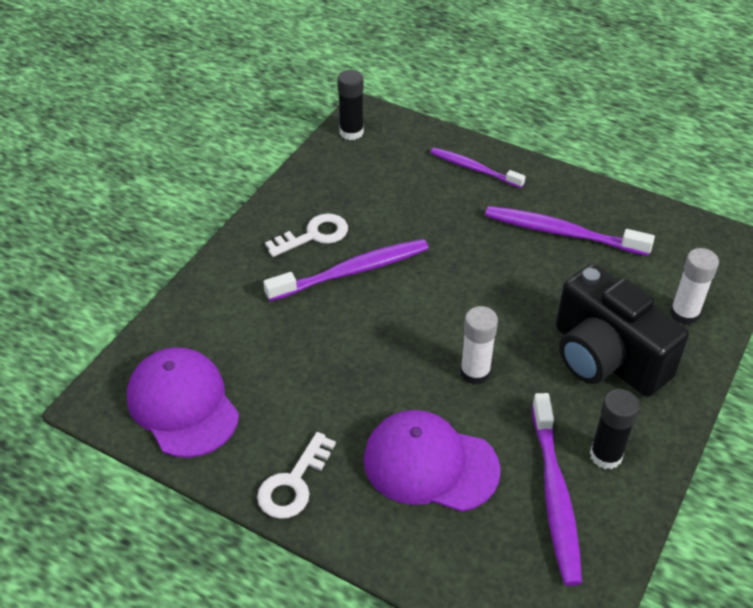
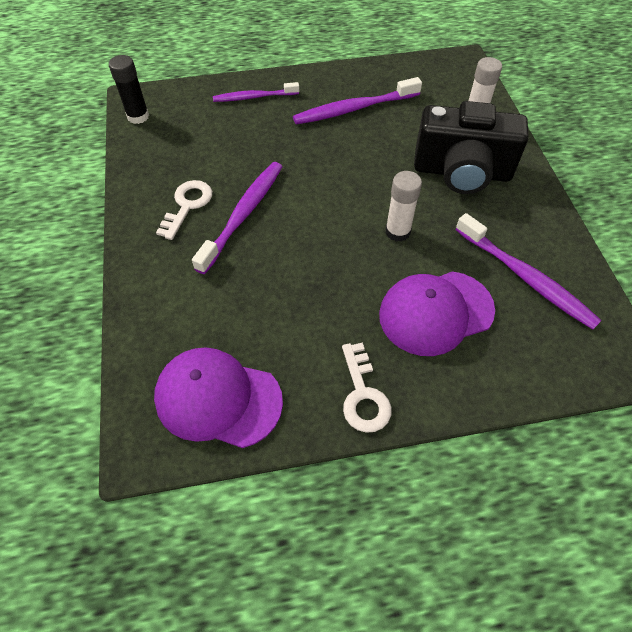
camera: 40 degrees left, 10 degrees up
(606, 455) = (525, 232): black glue stick -> none

